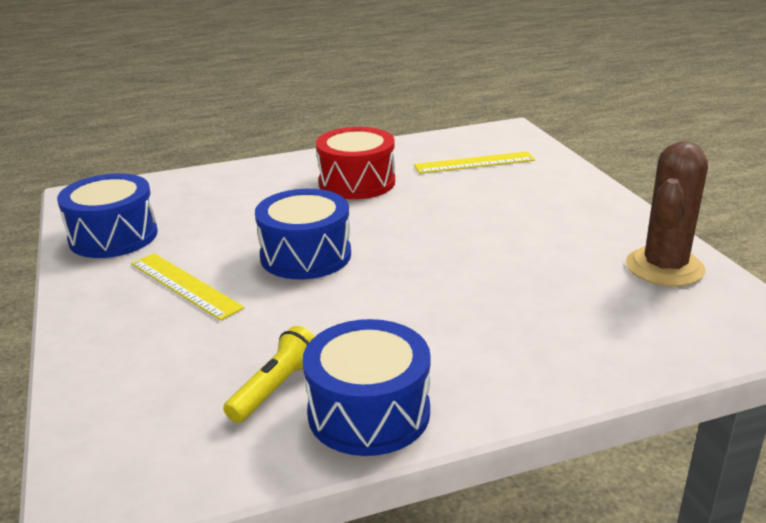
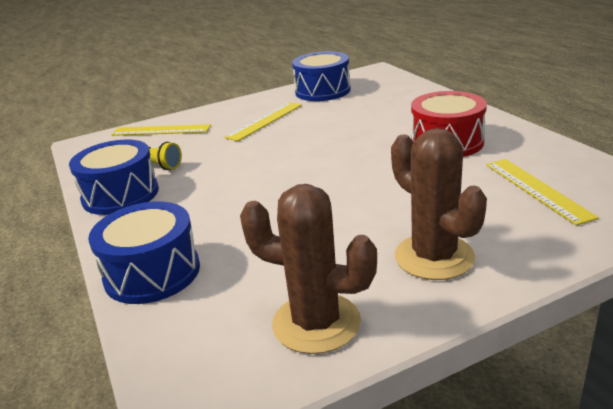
camera: 85 degrees right, 0 degrees up
(120, 391) = (161, 130): none -> yellow ruler
(306, 255) = (309, 146): blue drum -> blue drum (152, 273)
(571, 213) = (434, 257): none -> brown cactus

